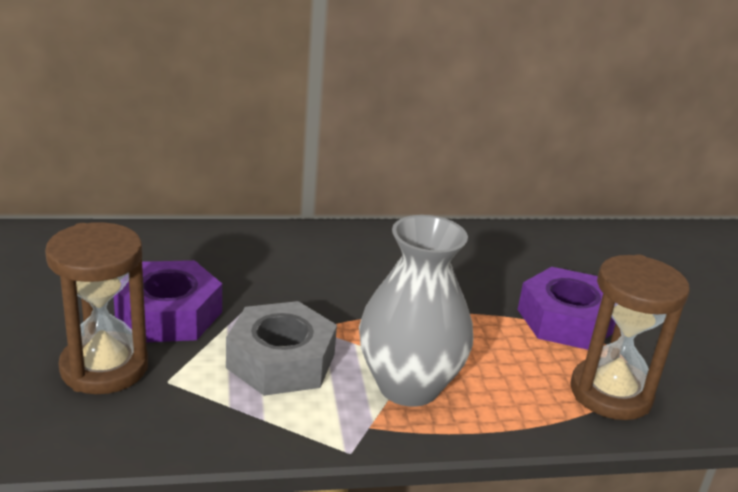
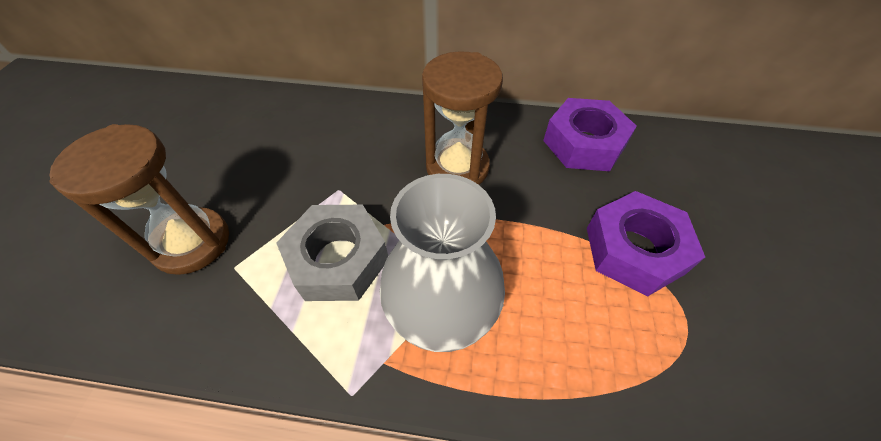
camera: 20 degrees right, 25 degrees up
(169, 314) = (271, 189): purple nut -> purple nut (584, 143)
(610, 393) = (654, 366): brown hourglass -> brown hourglass (457, 167)

